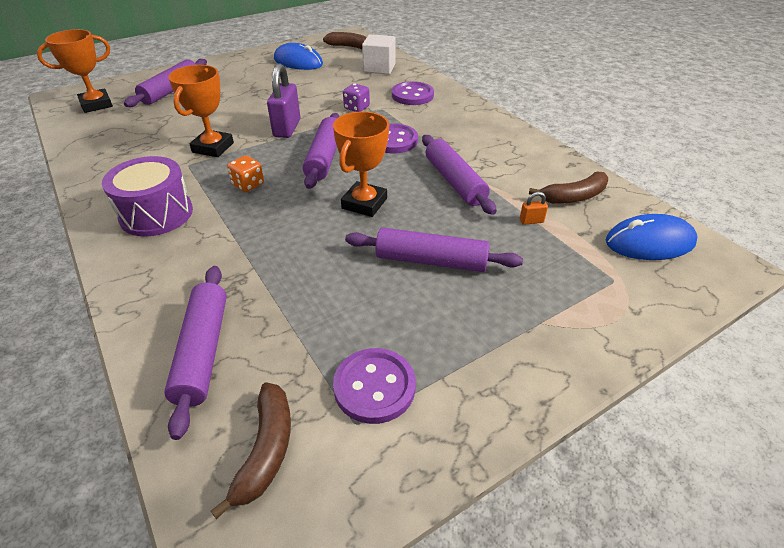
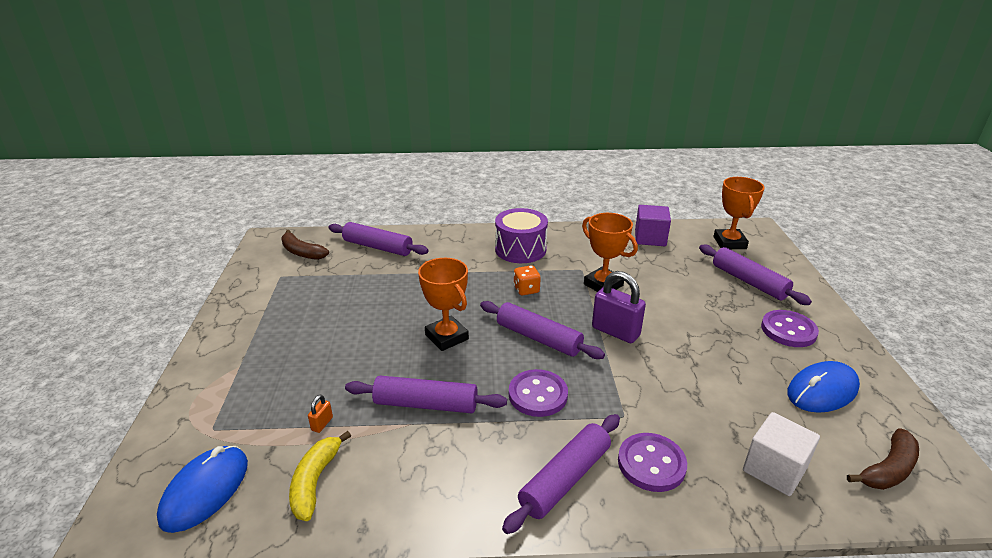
camera: 120 degrees right, 10 degrees down
(97, 142) = (650, 238): none -> purple cube
(356, 108) = (638, 395): purple dice -> none
(374, 387) = (290, 287): purple button -> purple button (788, 330)
(431, 261) = (347, 343): purple rolling pin -> purple rolling pin (565, 479)
(573, 197) = (315, 482): brown banana -> yellow banana

